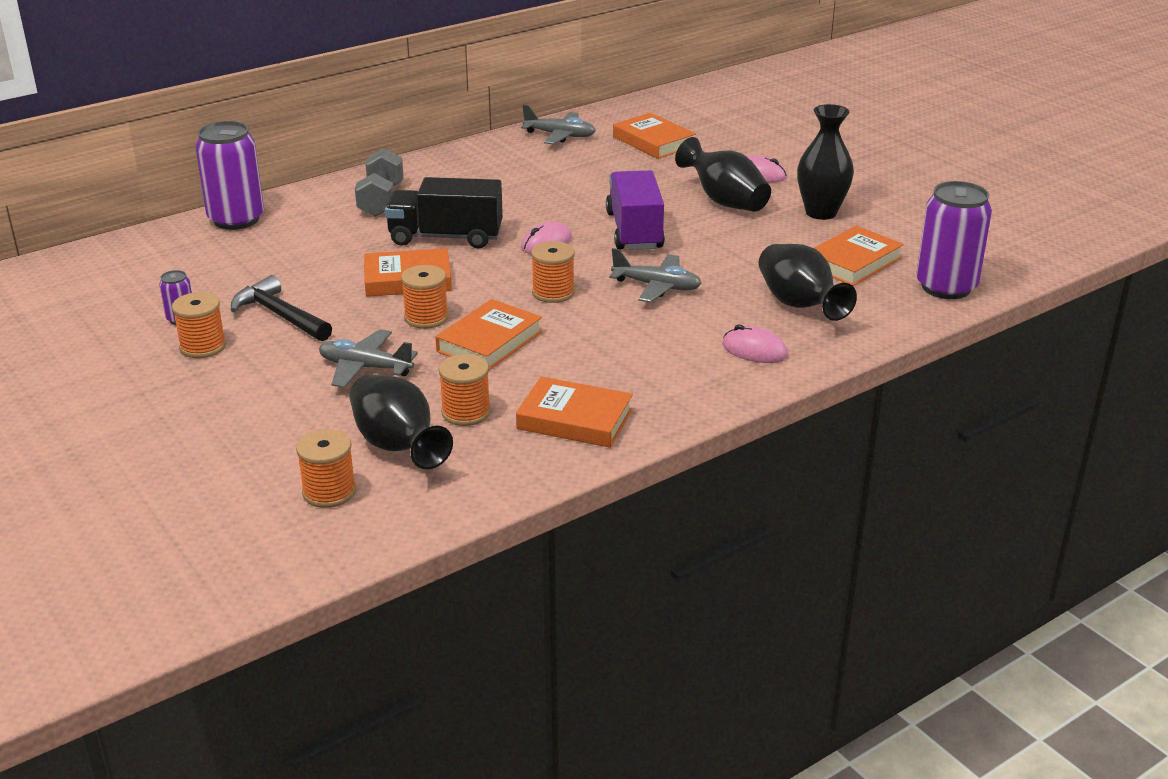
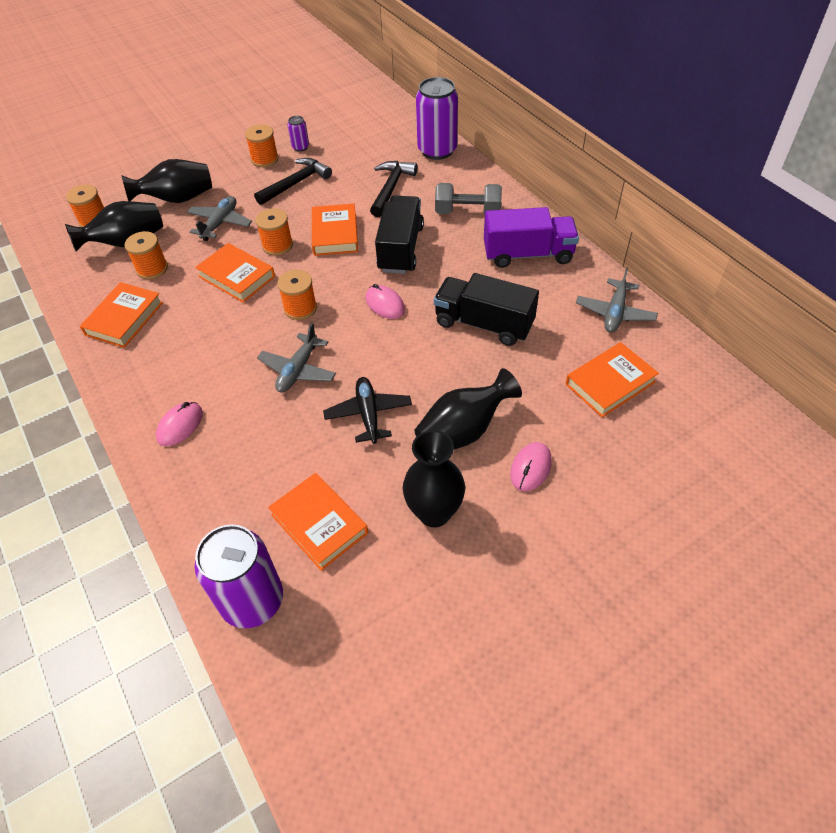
camera: 95 degrees right, 20 degrees up
(315, 247) = (391, 188): none -> black hammer
(577, 192) = (483, 324): none -> black truck
(634, 231) = (402, 360): purple truck -> purple truck (528, 254)
(714, 245) = (368, 414): none -> black plane
(799, 305) = (245, 466): black vase -> black vase (177, 199)

